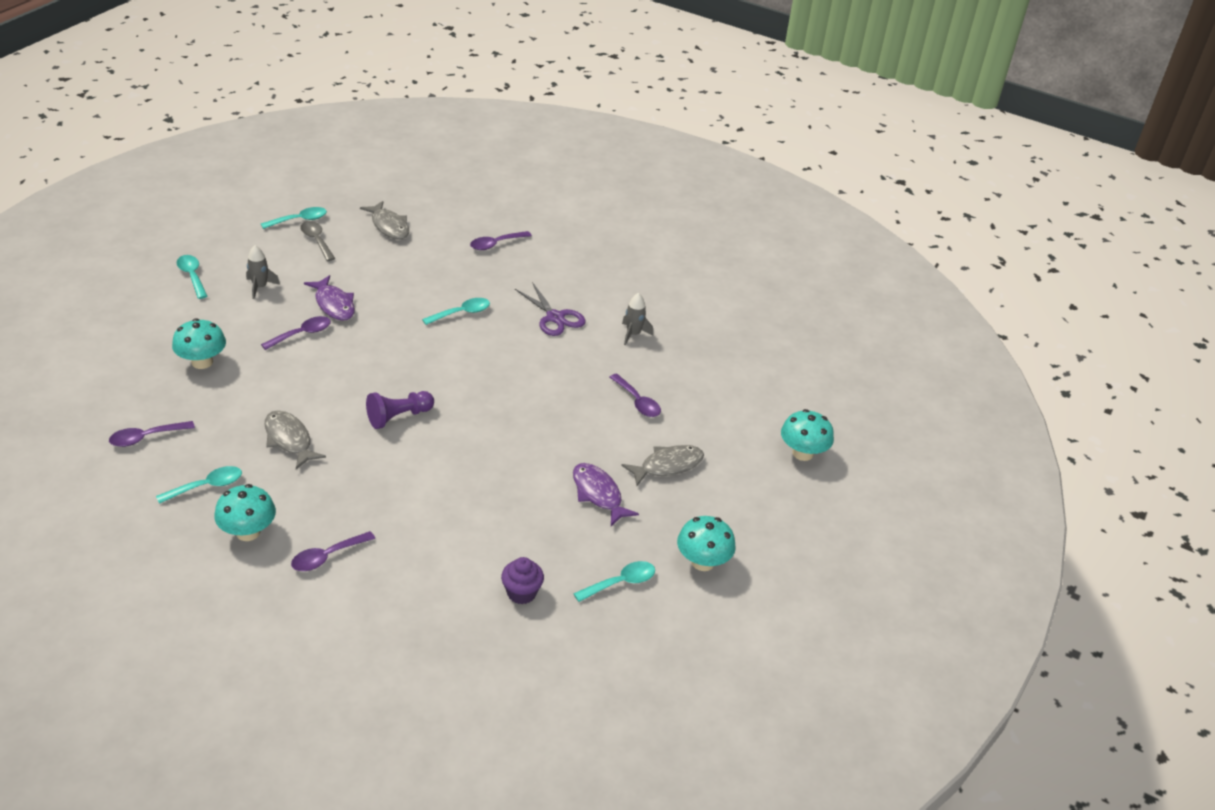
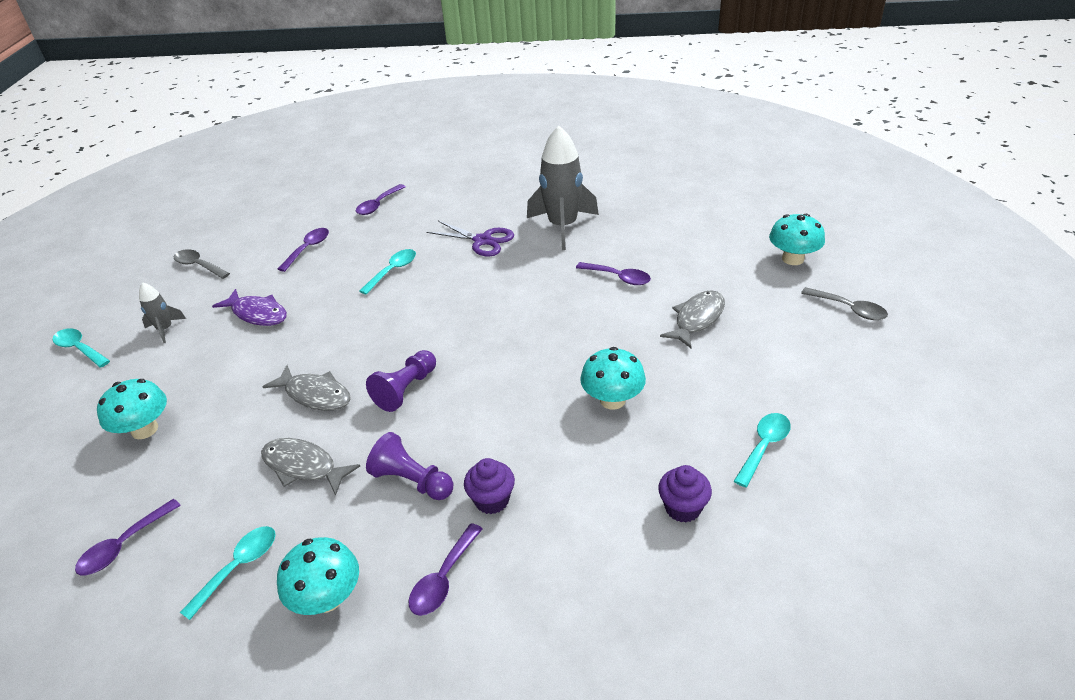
camera: 20 degrees left, 0 degrees up
(299, 220) = (168, 255): turquoise spoon -> none
(302, 334) = (242, 354): purple spoon -> purple spoon (308, 249)
(354, 485) = (412, 481): none -> purple pawn
(389, 226) = (264, 227): grey fish -> grey fish (315, 395)
(397, 524) = (492, 500): none -> purple cupcake
(598, 494) = (662, 372): purple fish -> none
(633, 334) = (562, 226): grey rocket -> grey rocket, size x2.07
(702, 562) = (813, 389): turquoise mushroom -> turquoise mushroom (612, 400)
(802, 517) = (849, 309): none -> grey spoon

